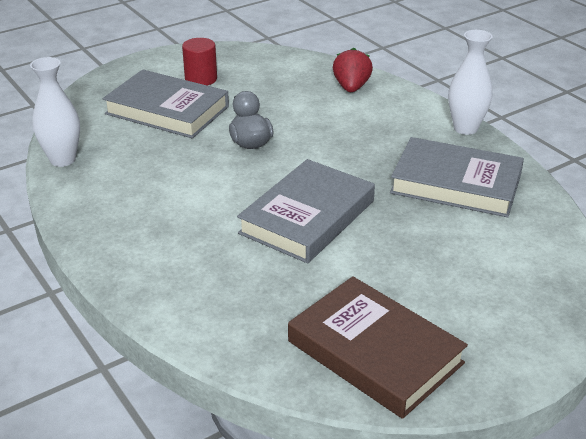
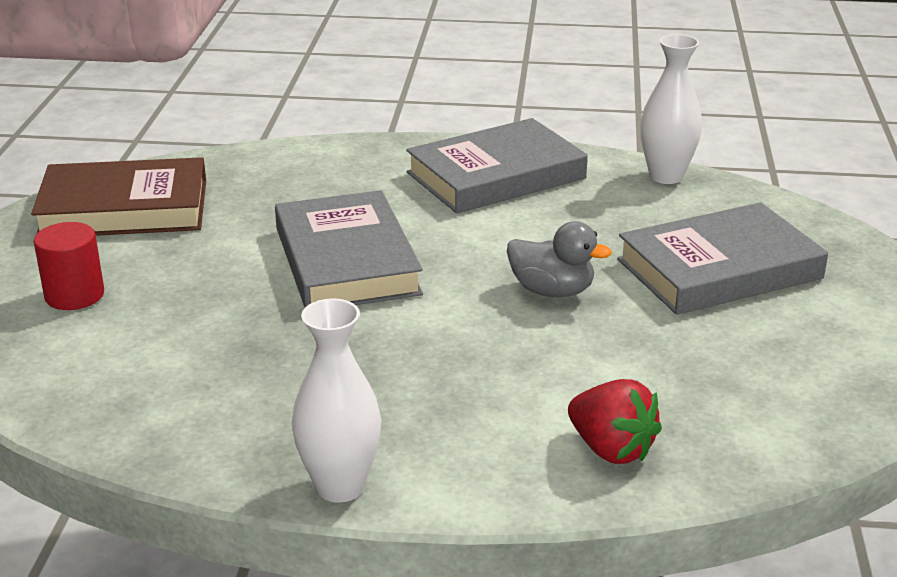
camera: 130 degrees right, 5 degrees down
(201, 79) = (797, 327): red cylinder -> red cylinder (74, 295)
(456, 183) = (240, 389): grey book -> grey book (496, 176)

